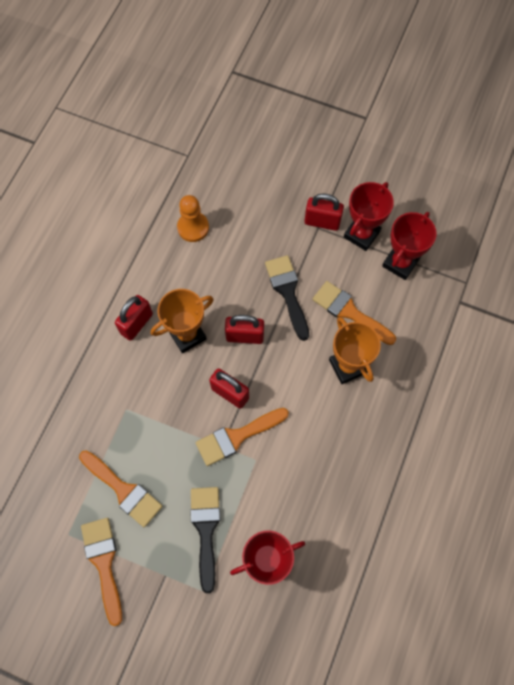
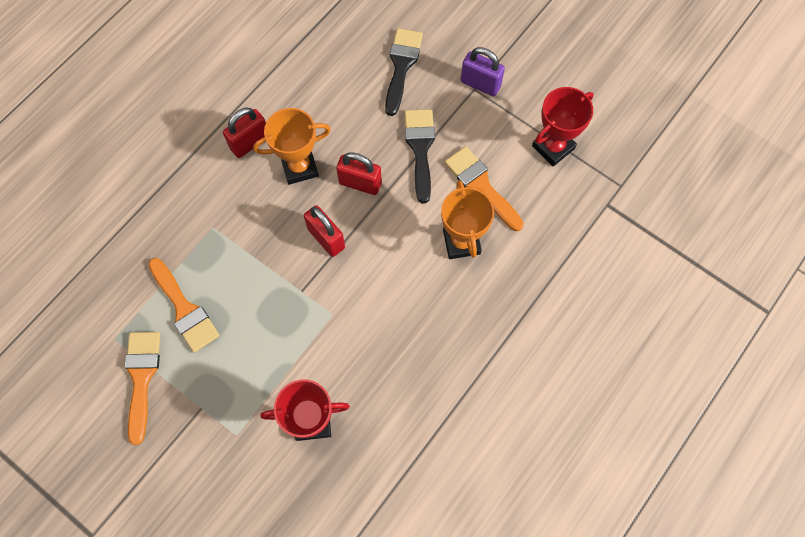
camera: 15 degrees right, 0 degrees up
(193, 227) = (339, 57): orange pawn -> none
(206, 530) = (257, 372): black brush -> black brush (401, 66)
(237, 437) = (319, 285): orange brush -> none
(322, 222) = (480, 84): red padlock -> purple padlock
(361, 234) = (519, 107): red trophy -> none

